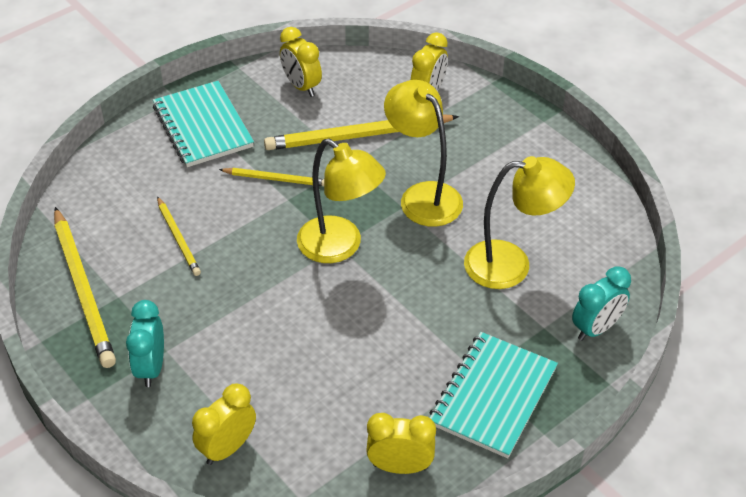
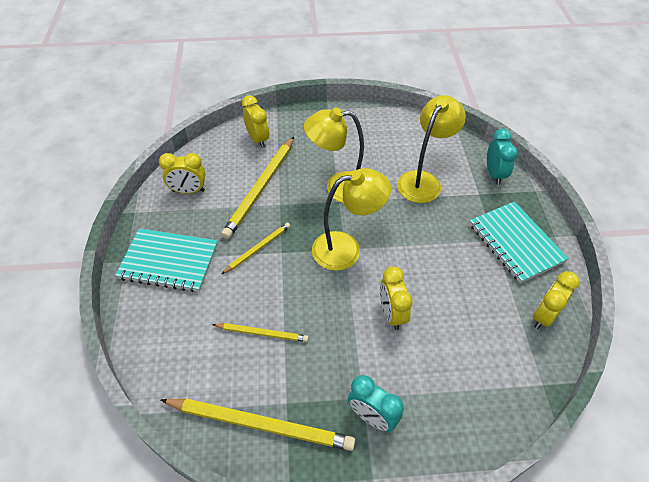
camera: 55 degrees left, 5 degrees up
(227, 448) = (476, 405): yellow clock -> yellow clock (391, 314)

